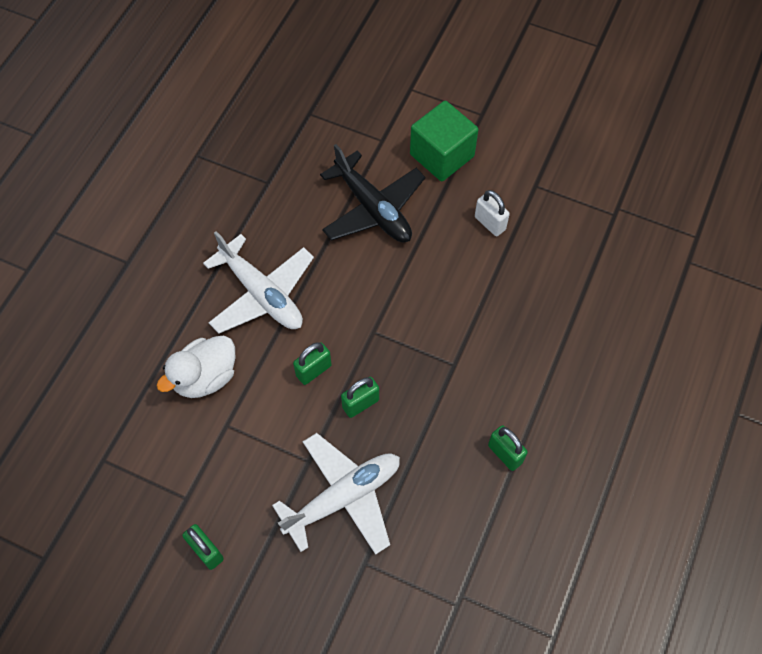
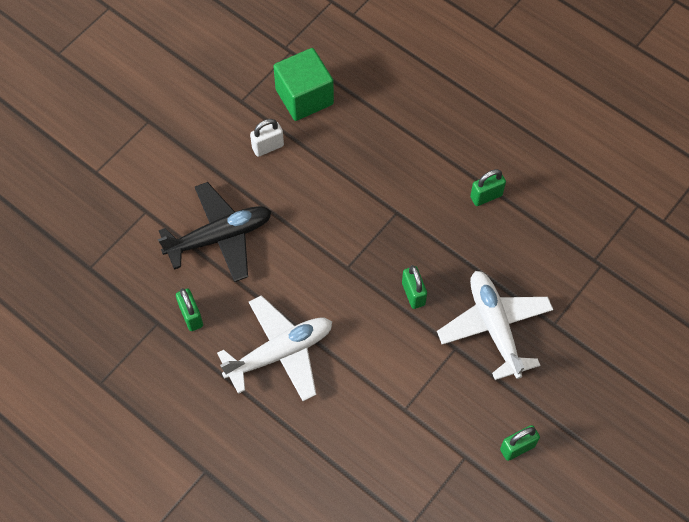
camera: 75 degrees left, 0 degrees up
(205, 377) = (352, 419): white duck -> none
(313, 370) = (371, 325): green padlock -> green padlock (191, 316)
(442, 155) = (182, 165): green cube -> green cube (304, 97)

